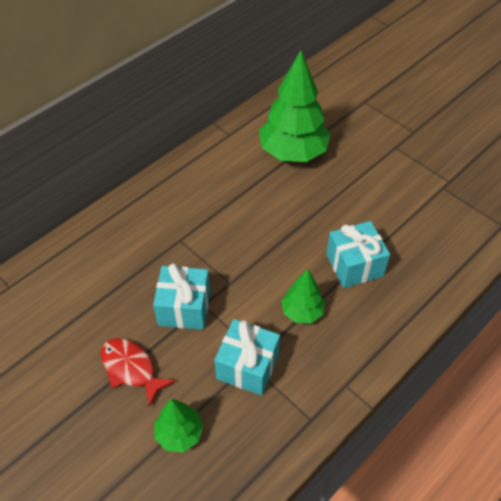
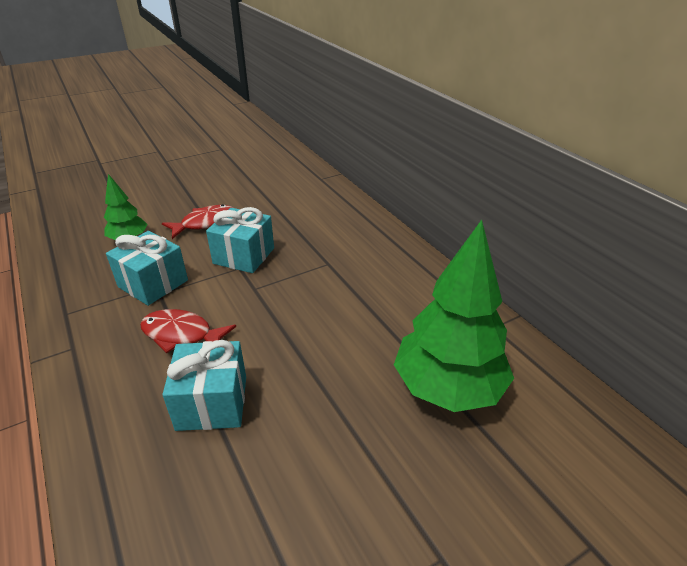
camera: 105 degrees right, 15 degrees down
(302, 312) = (182, 334): green tree -> red fish

